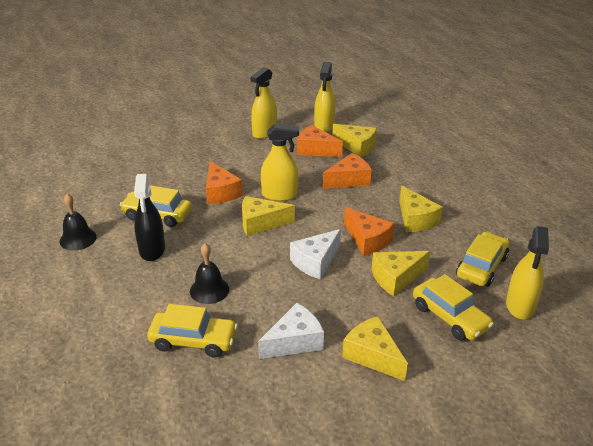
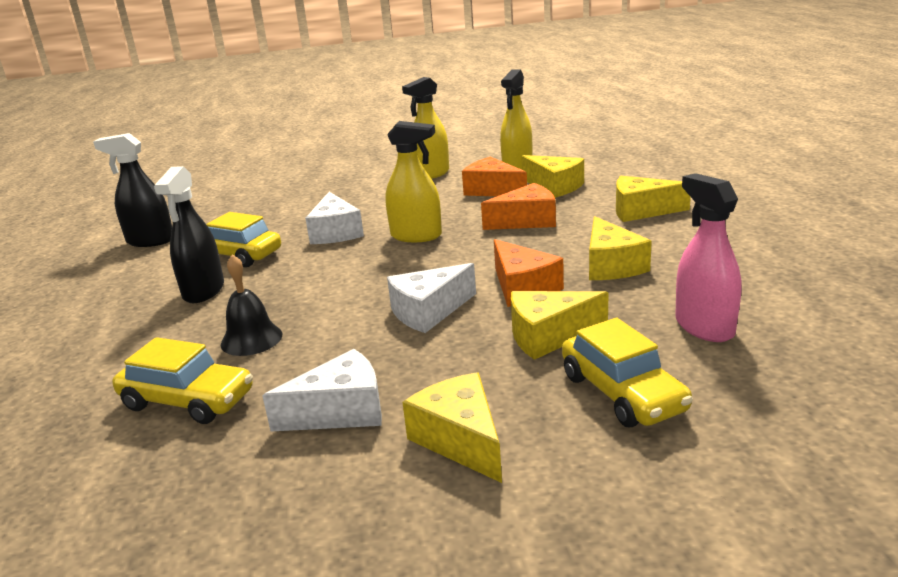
camera: 15 degrees right, 10 degrees down
(78, 239) = (117, 277): black bell -> none
(82, 202) = (150, 241): none -> black spray bottle
(220, 192) = (335, 232): orange cheese -> white cheese
(261, 223) = (372, 265): yellow cheese -> yellow cheese (641, 211)
(481, 267) = (704, 327): yellow car -> pink spray bottle
(520, 306) = (760, 384): yellow spray bottle -> none

